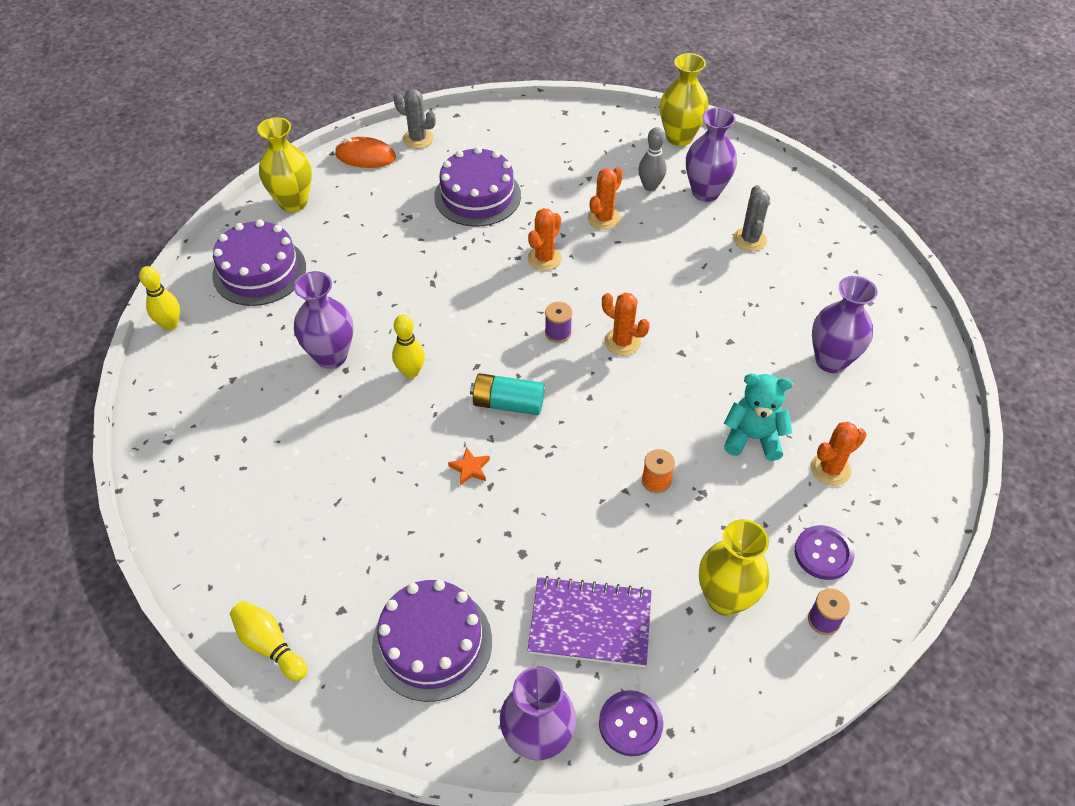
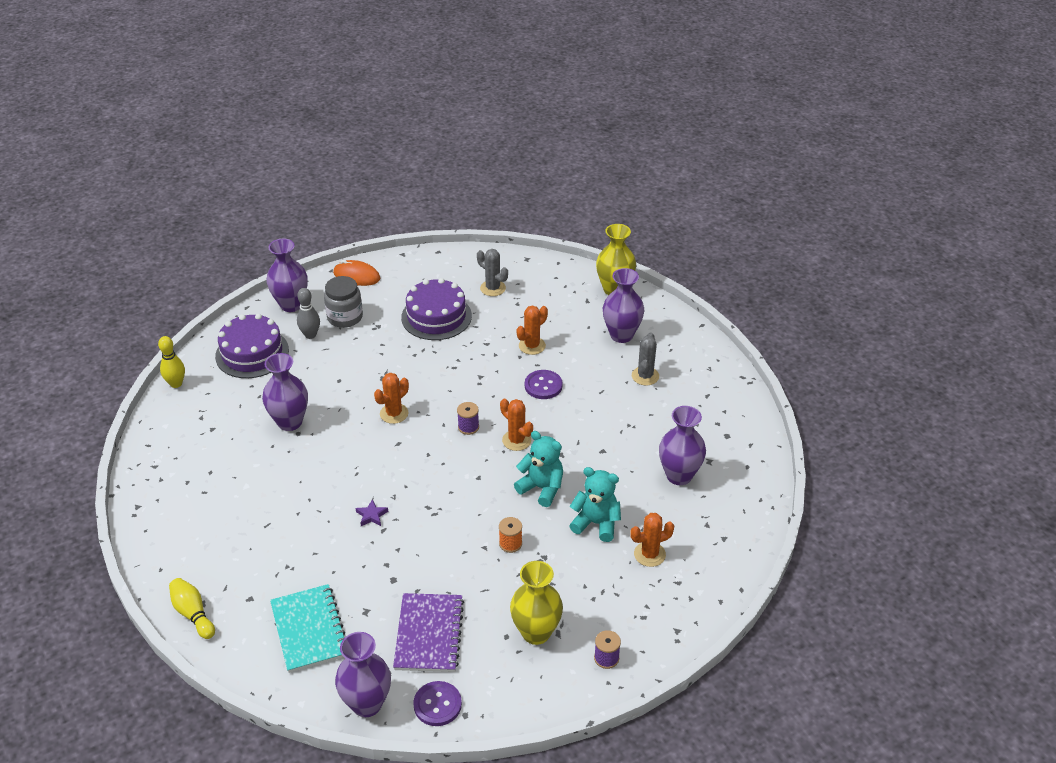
camera: 10 degrees right, 10 degrees down
(293, 202) = (291, 305): yellow vase -> purple vase
(365, 210) = (345, 317): none -> grey jar
(411, 372) = (347, 441): yellow bowling pin -> none
(418, 139) = (402, 267): grey cactus -> grey cactus (493, 288)
(432, 643) = (309, 630): purple cake -> turquoise notebook
(470, 468) = (371, 515): orange star -> purple star
(508, 403) = (414, 473): turquoise battery -> none
(544, 258) = (475, 370): orange cactus -> orange cactus (394, 413)
(590, 623) = (429, 634): purple notebook -> purple notebook turned 75 degrees clockwise
(650, 186) = (577, 325): grey bowling pin -> grey bowling pin (310, 335)
(672, 401) = (541, 488): none -> turquoise teddy bear
(823, 553) = (622, 612): purple button -> purple button (543, 386)

